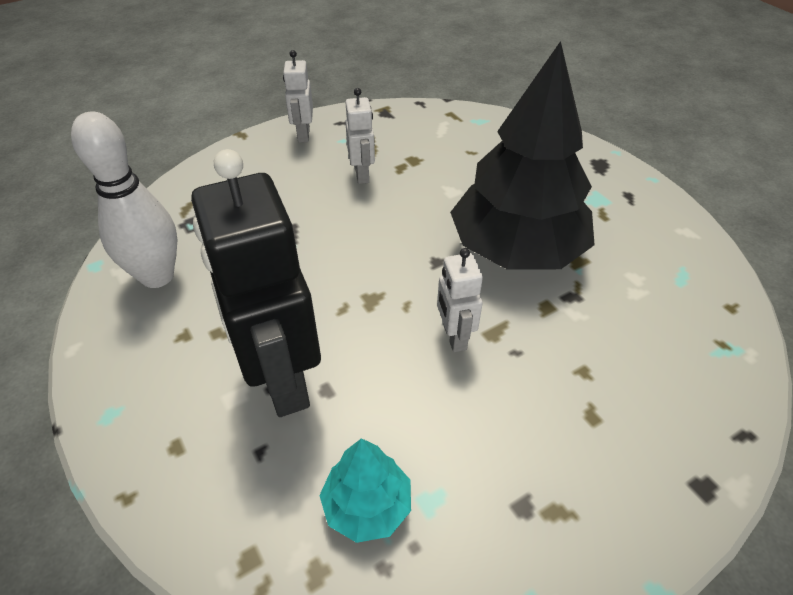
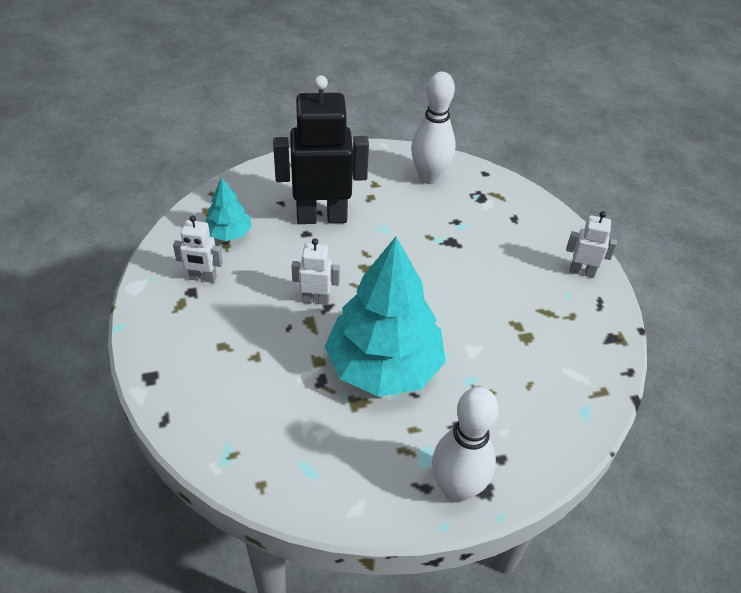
camera: 105 degrees right, 0 degrees up
(362, 175) = (511, 296): white robot -> white robot (203, 278)
(517, 249) = (383, 366): black tree -> turquoise tree
(614, 177) = (456, 489): none -> white bowling pin

